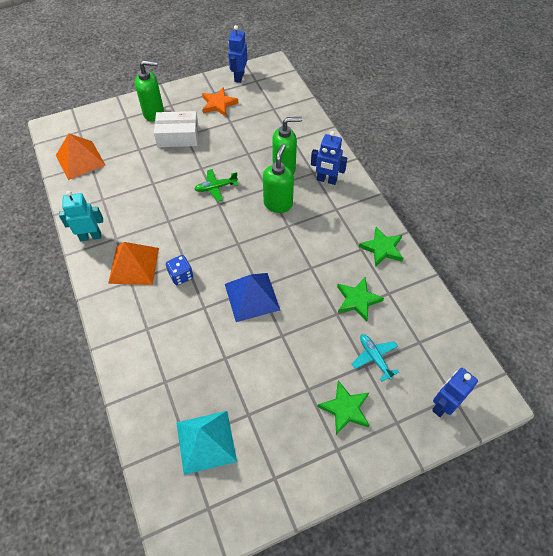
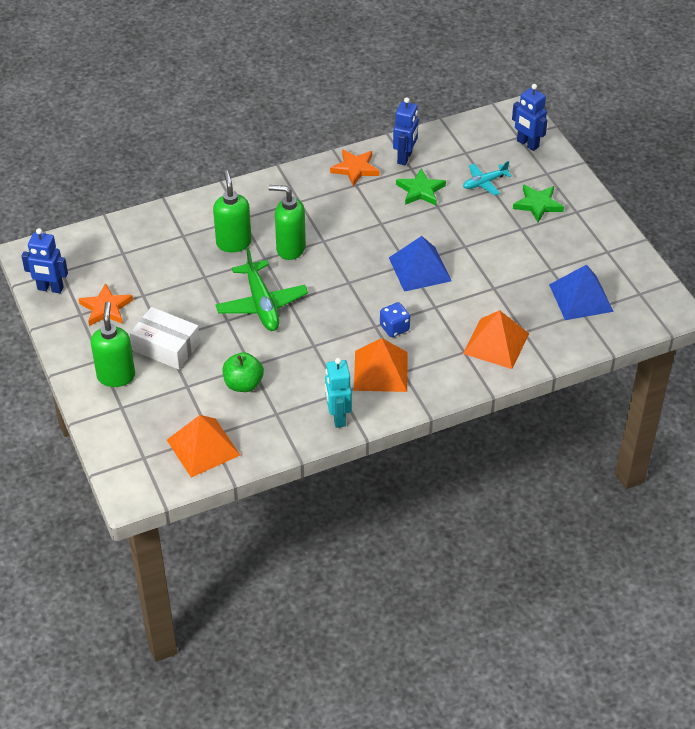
camera: 90 degrees left, 10 degrees down
(135, 179) = (243, 384): none -> green apple
(153, 356) = (496, 343): none -> orange pyramid
(178, 136) = (166, 346): white box -> white box turned 60 degrees counterclockwise
(206, 441) = (580, 297): turquoise pyramid -> blue pyramid
(216, 187) = (262, 304): green plane -> green plane, size x1.72
(326, 180) = (255, 207): blue robot -> blue robot (405, 157)
(382, 248) = (355, 169): green star -> orange star

